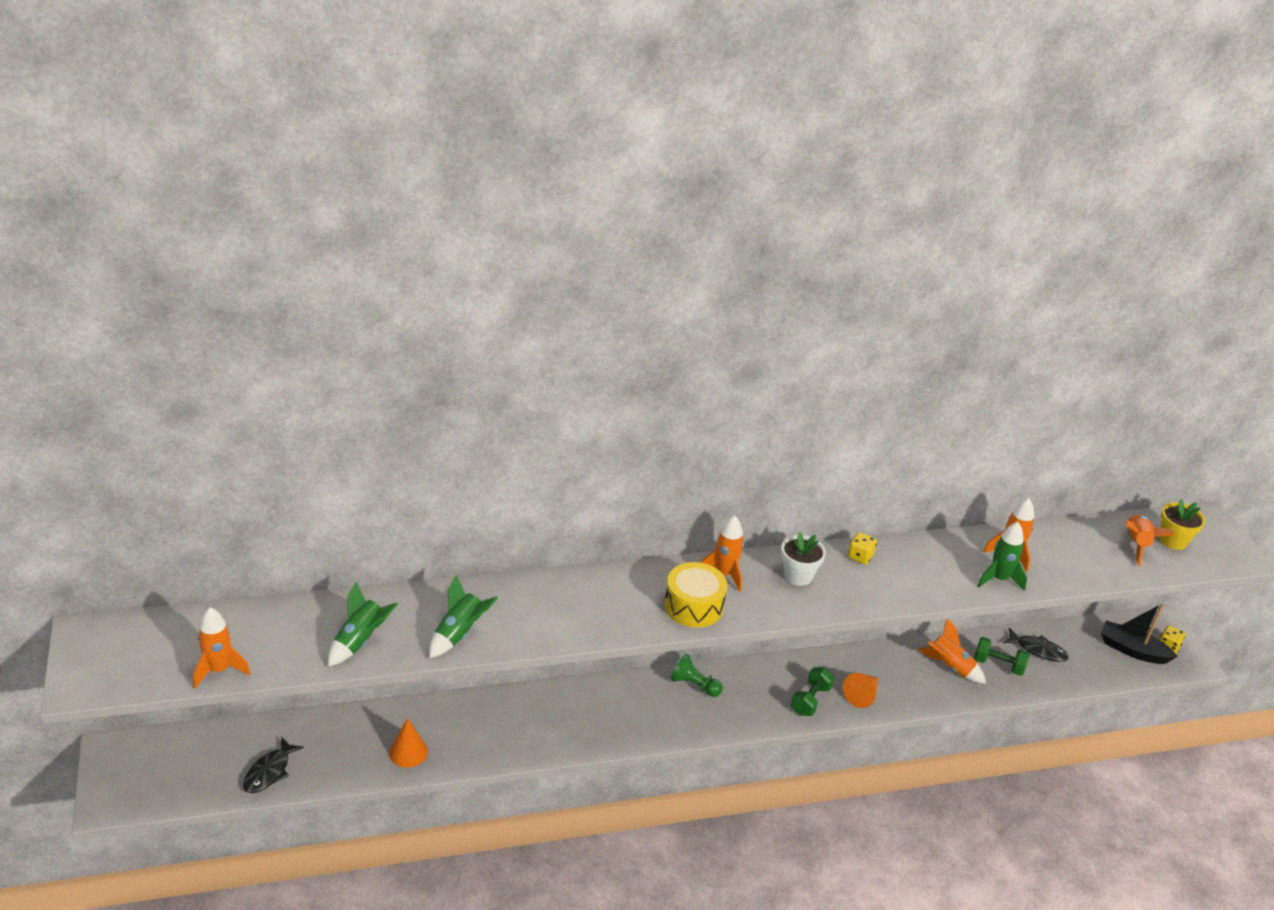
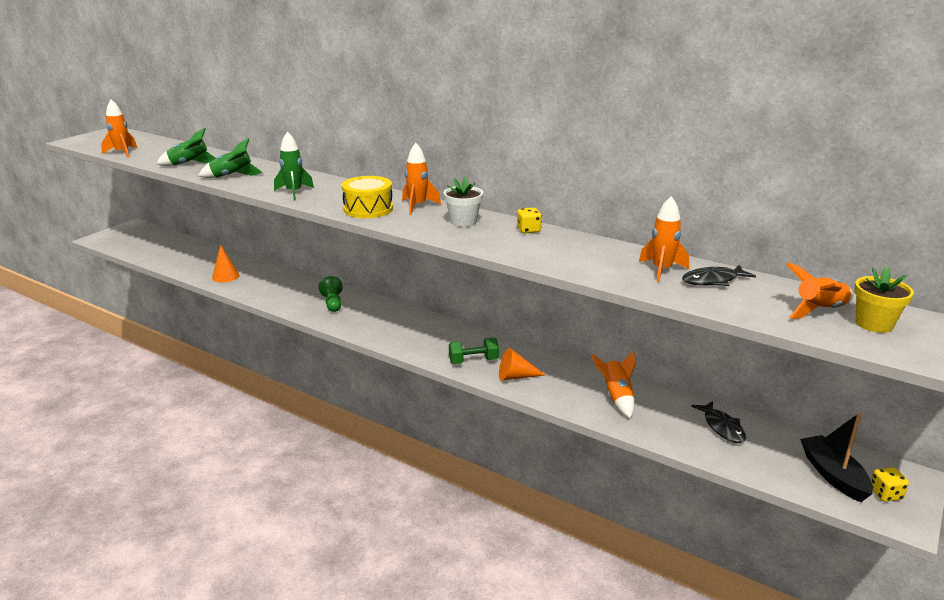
camera: 50 degrees right, 10 degrees down
(269, 772) = (164, 256): black fish -> black fish (713, 281)
(694, 685) = (414, 321): green pawn -> green pawn (332, 303)
(998, 579) = (621, 276): green rocket -> green rocket (294, 192)
(998, 665) = (664, 416): green dumbbell -> none

